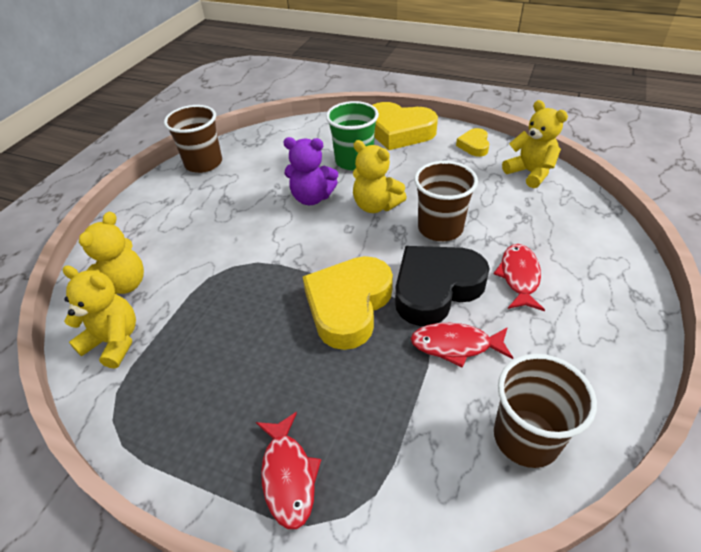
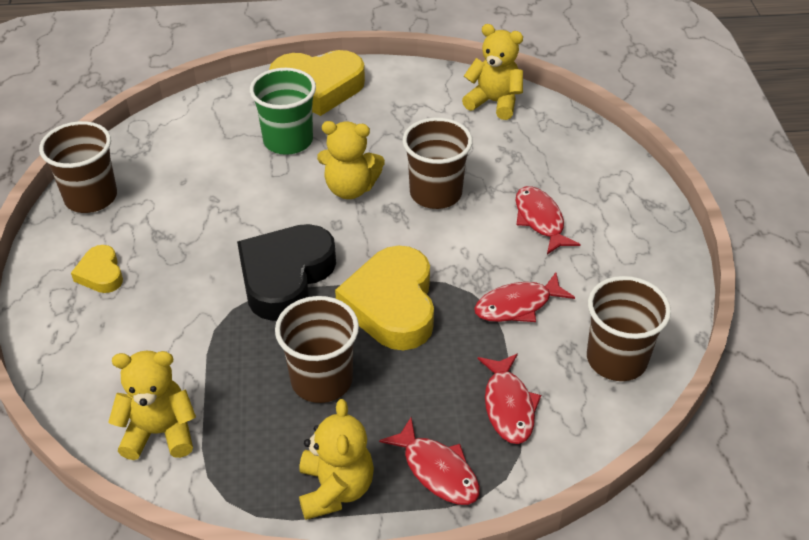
camera: 30 degrees left, 0 degrees up
(123, 285) = (115, 373): yellow teddy bear -> yellow teddy bear (335, 489)
(253, 347) = (321, 380): none -> brown cup
(312, 198) = (269, 201): purple teddy bear -> none
(391, 440) = (508, 406): none -> red fish
(435, 288) = (468, 258): black heart -> black heart (285, 277)
(474, 146) = (416, 84): yellow heart -> yellow heart (101, 274)

